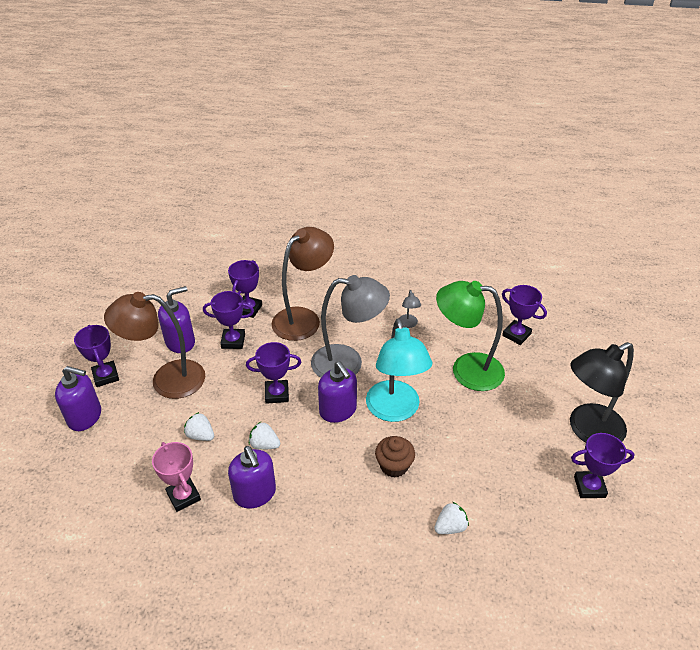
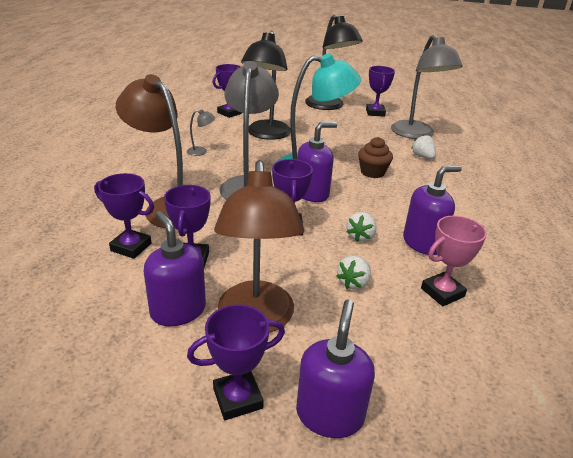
camera: 90 degrees left, 10 degrees down
(466, 370) = (266, 134): green lamp -> black lamp
(525, 531) = (416, 134): none -> grey lamp

